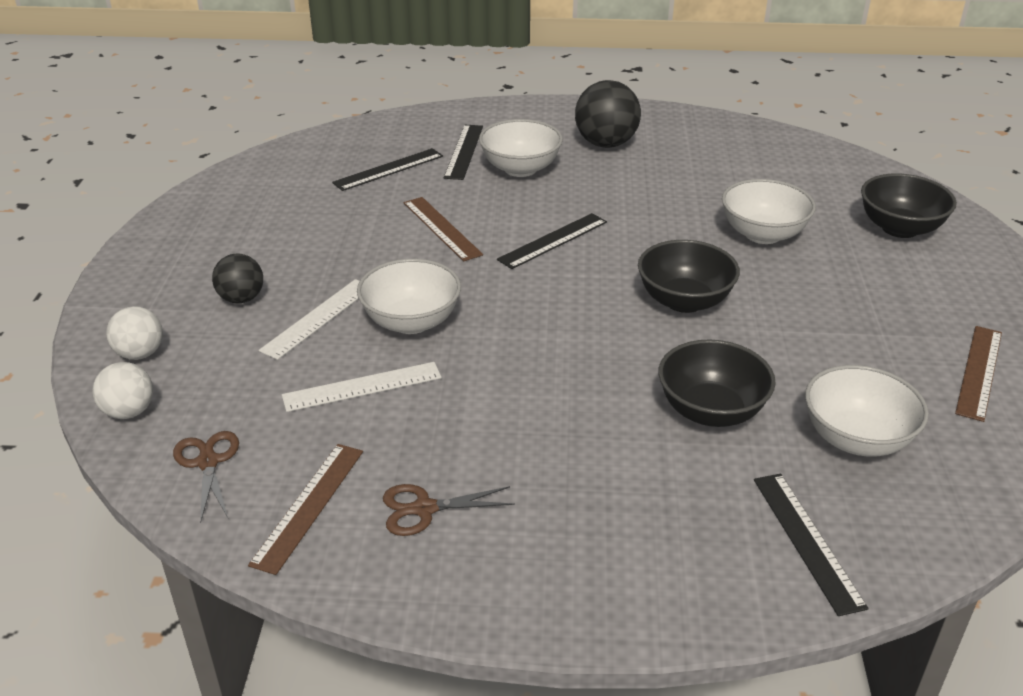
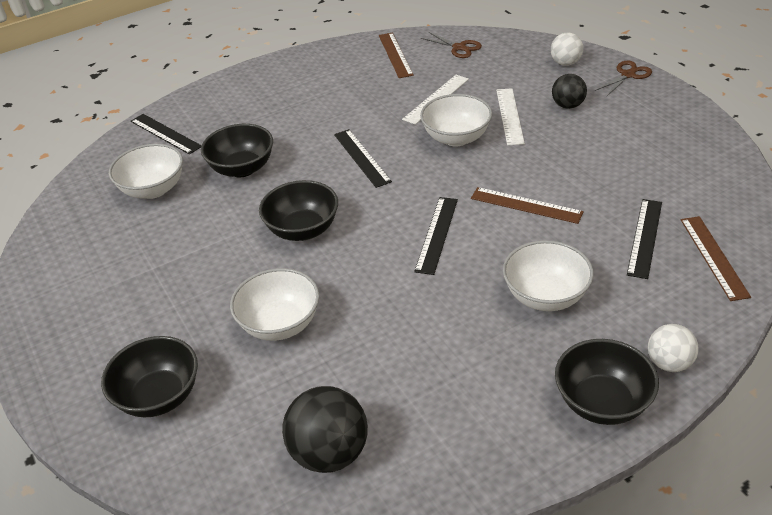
camera: 150 degrees right, 5 degrees up
(129, 412) = (524, 45): white ball -> white ball (669, 363)
(424, 509) = (346, 73): brown scissors -> brown scissors (628, 75)
(464, 151) = (618, 291): black ruler -> black ruler (361, 157)
(561, 115) = (602, 402): none -> black bowl
(606, 144) = (509, 376): black ball -> black ball (330, 453)
(979, 372) = (80, 268): brown ruler -> brown ruler (714, 257)

